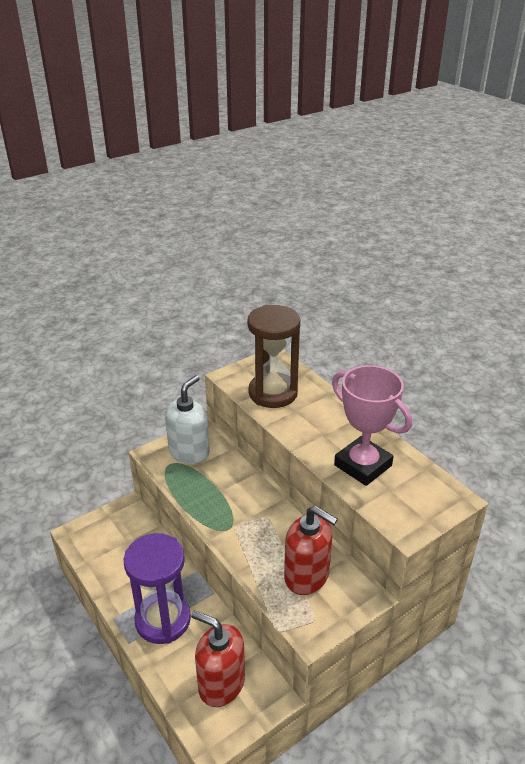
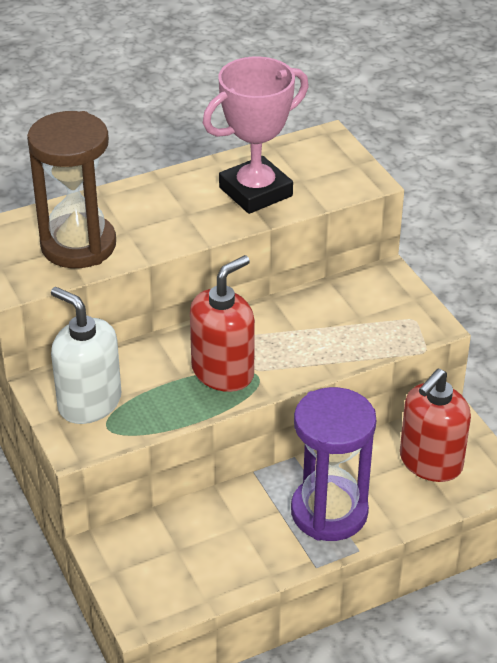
camera: 80 degrees left, 5 degrees up
(307, 576) = (352, 316): red soap dispenser -> red soap dispenser (223, 372)

